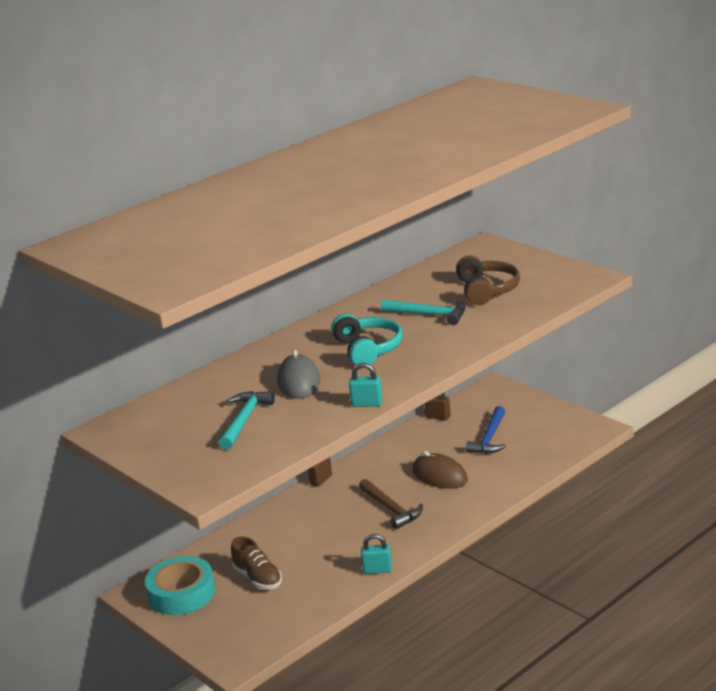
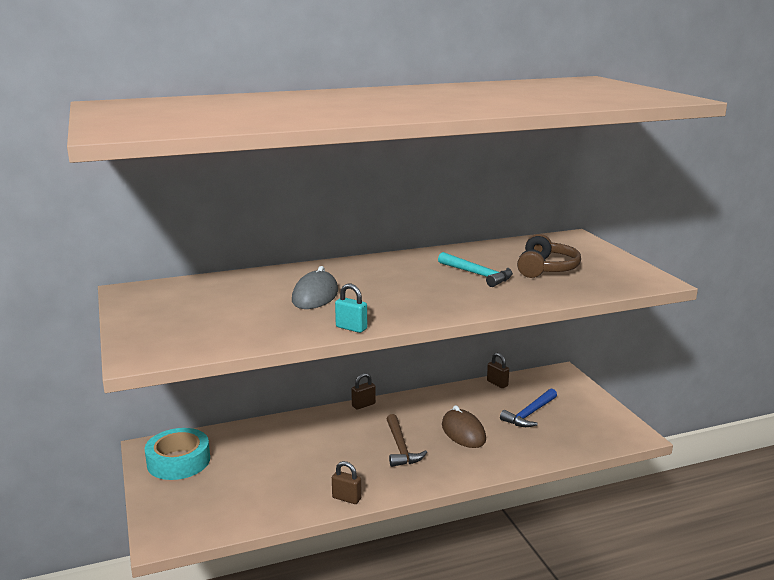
camera: 20 degrees right, 5 degrees down
(244, 420) = (238, 313): turquoise hammer -> none
(258, 578) = (246, 469): brown shoe -> none
(368, 349) = (398, 287): turquoise headphones -> none
(377, 570) = (346, 498): turquoise padlock -> brown padlock

